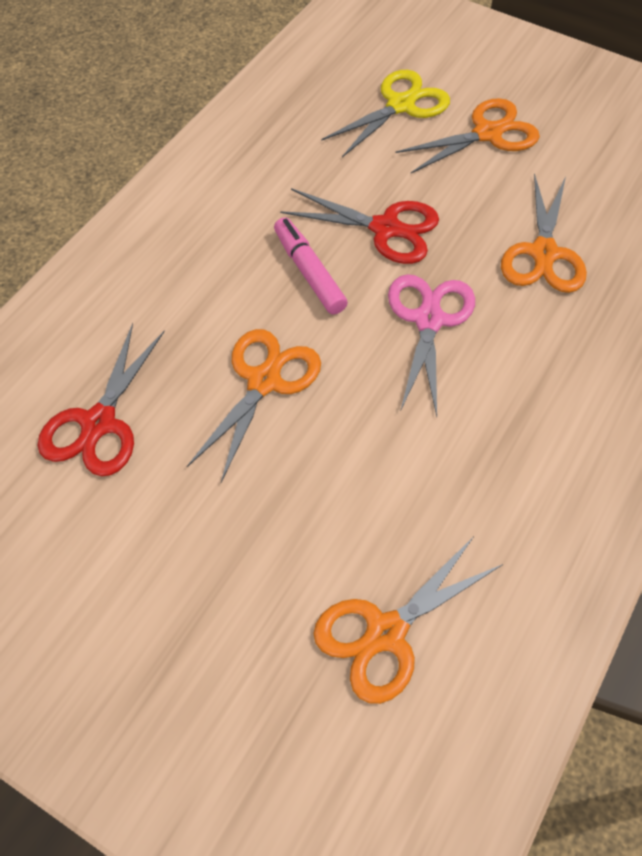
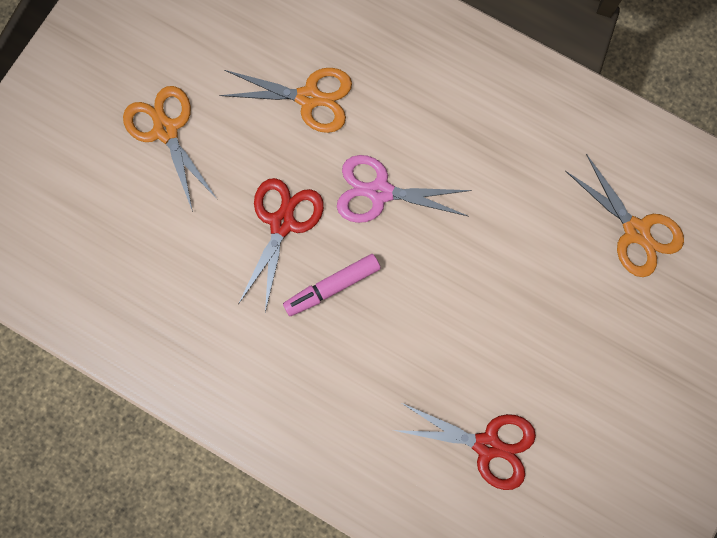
camera: 90 degrees left, 20 degrees up
(264, 381) = (443, 319): orange scissors -> none
(400, 105) = (125, 205): yellow scissors -> none

